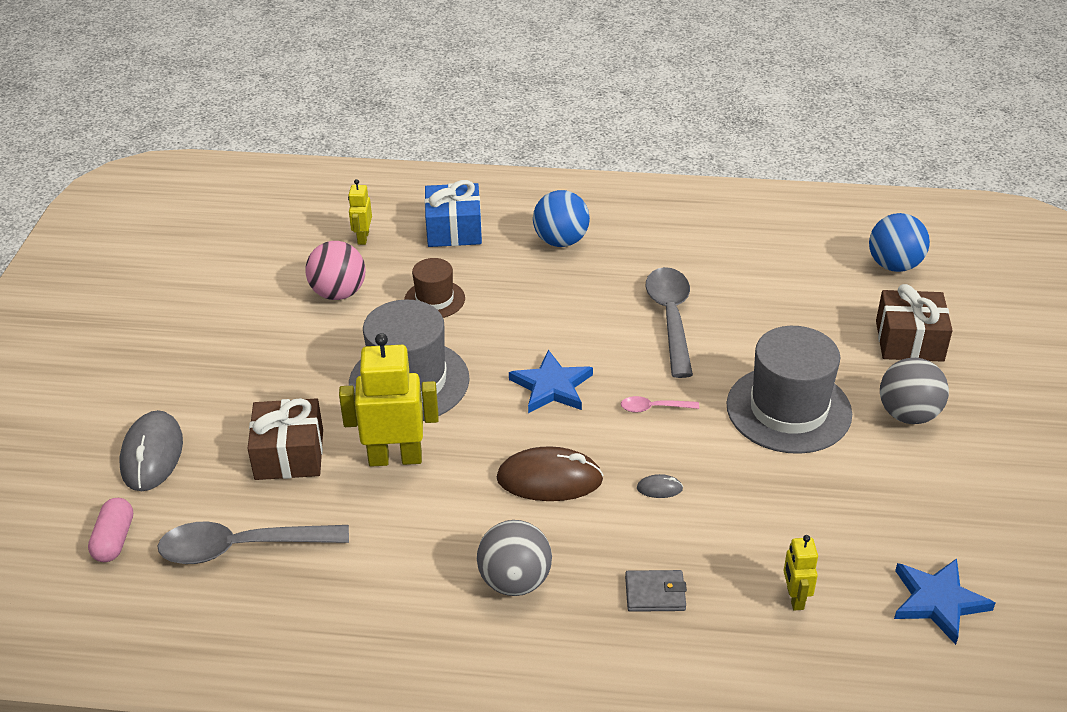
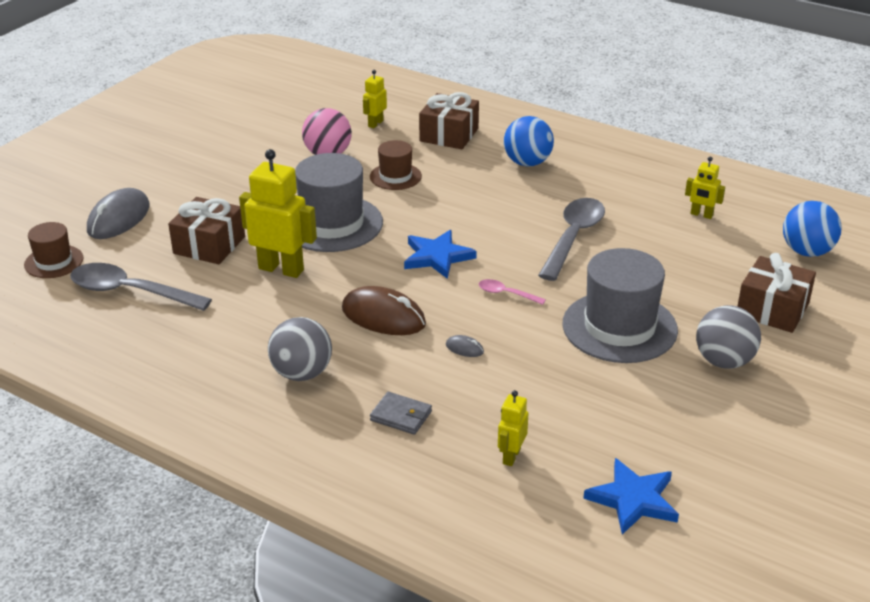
camera: 25 degrees right, 5 degrees down
(114, 540) = (54, 261): pink capsule -> brown hat
(454, 230) = (449, 135): blue gift -> brown gift
(772, 253) = (701, 215): none -> yellow robot

